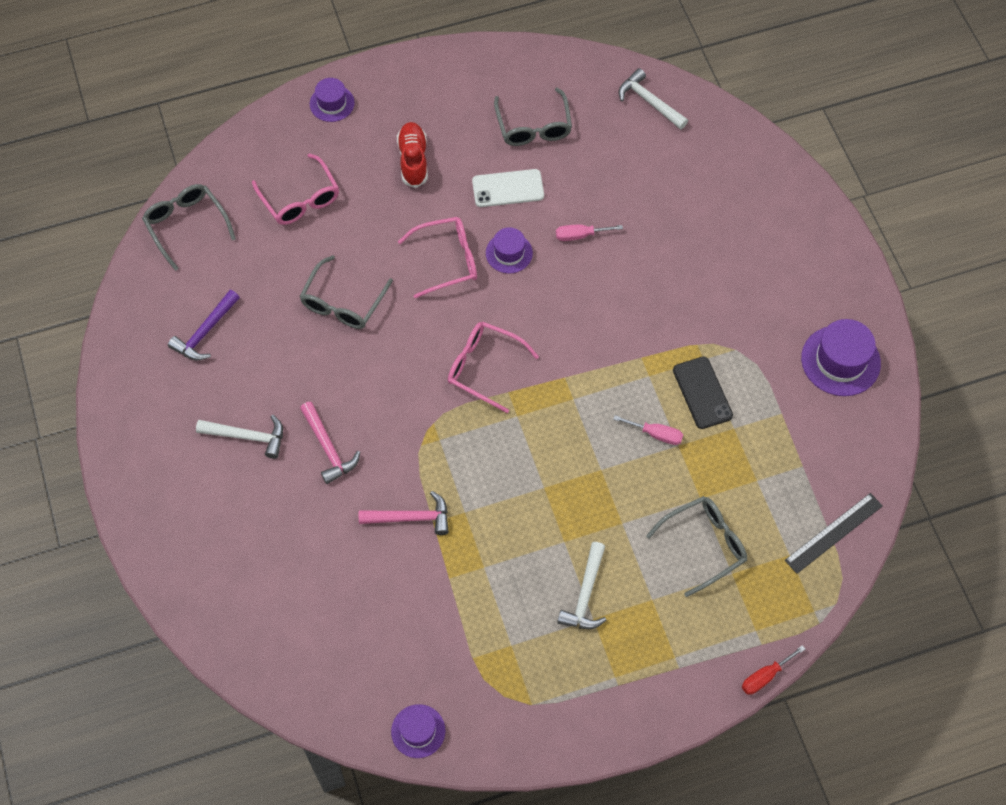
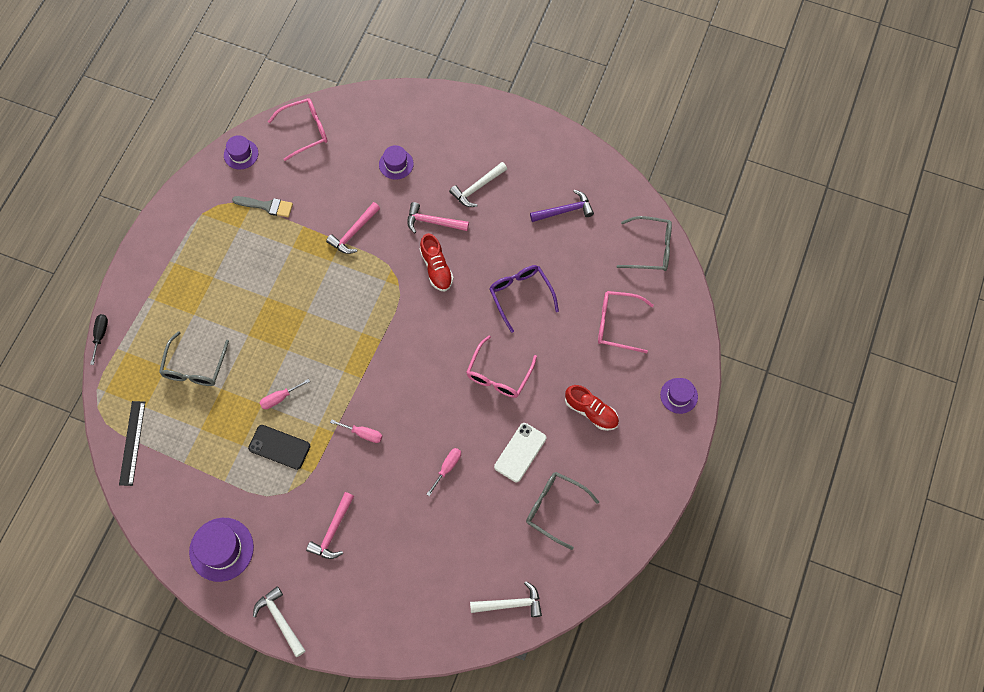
camera: 130 degrees right, 5 degrees up
(205, 332) = (565, 210): purple hammer -> purple hammer turned 90 degrees clockwise
(343, 303) = (520, 295): grey glasses -> purple glasses
(381, 402) = (436, 268): none -> red shoe
(459, 639) = (266, 206): none -> grey brush
(483, 367) = (408, 339): pink glasses -> pink glasses (305, 131)
(509, 253) = (472, 414): purple hat -> purple hat (396, 164)
(585, 594) = (229, 284): white hammer -> white hammer (280, 620)
(617, 330) = (363, 434): none -> pink screwdriver
(730, 282) = (333, 531): none -> pink hammer
(765, 676) = (100, 335): red screwdriver -> black screwdriver

